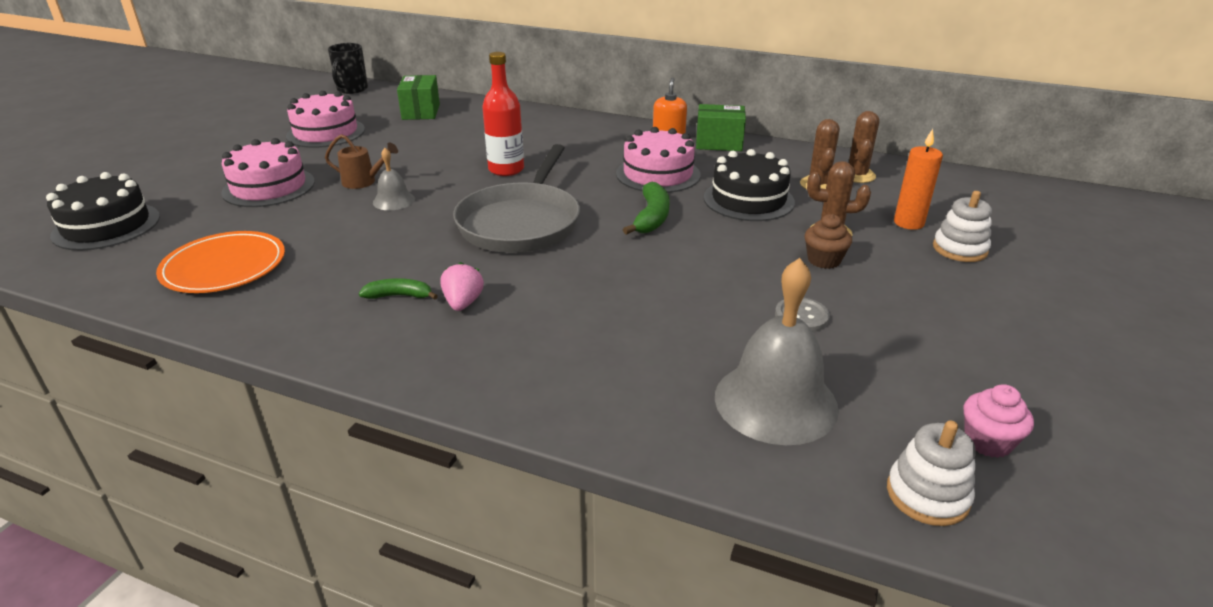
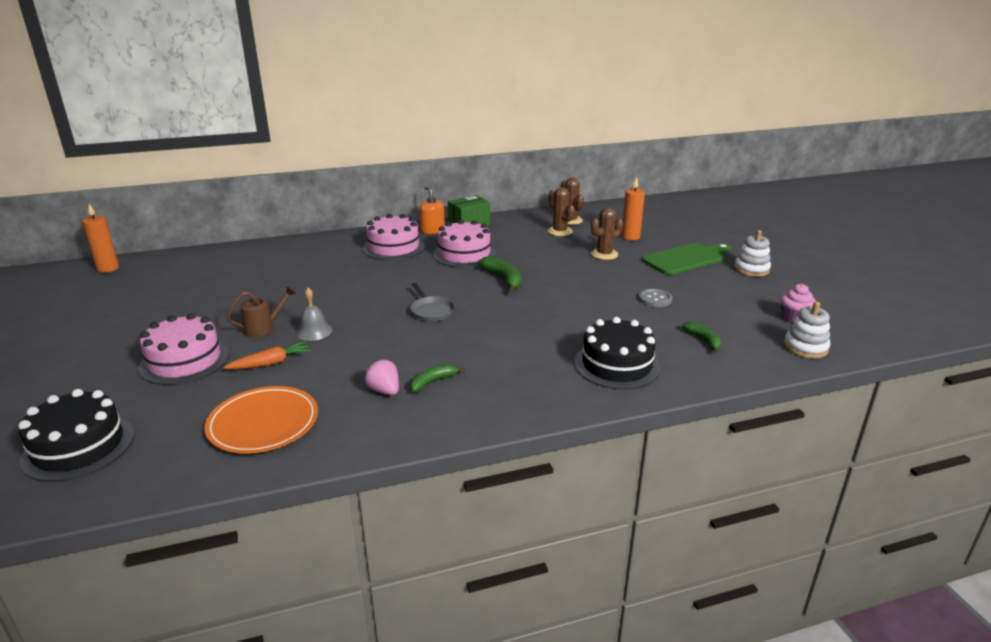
camera: 40 degrees left, 5 degrees down
(316, 215) = (270, 363): none -> orange carrot
(326, 133) = (153, 307): pink cake -> pink cake (393, 247)
(352, 89) = (108, 268): black mug -> orange candle
(421, 112) = (213, 267): green box -> none
(463, 303) = (479, 368): pink strawberry -> pink strawberry (384, 391)
(506, 169) = (360, 284): red bottle -> none
(521, 222) = (431, 311): grey pan -> grey pan, size x0.46
(748, 200) = (538, 251): black cake -> black cake (617, 365)
(775, 401) = (703, 340): grey bell -> green banana
(824, 260) = (623, 269): brown cupcake -> none
(946, 281) = (686, 259): none -> green cutting board
(959, 249) = (669, 242): white stacking toy -> white stacking toy (751, 269)

